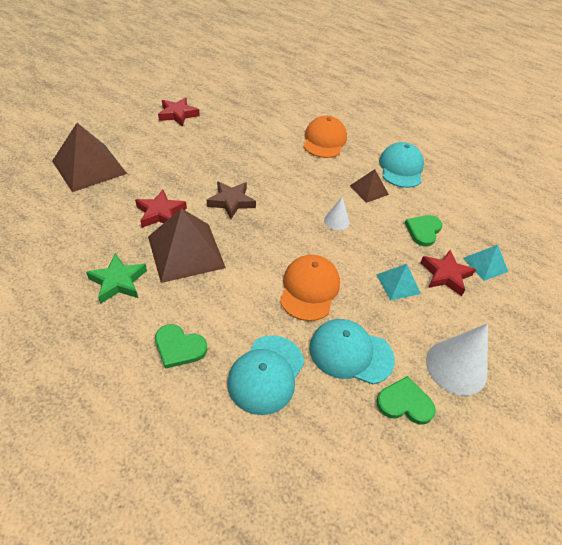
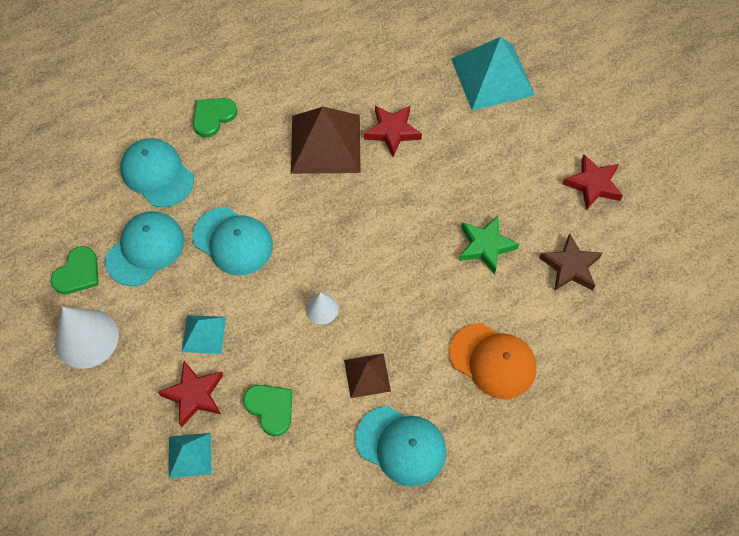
camera: 115 degrees right, 15 degrees up
(89, 167) = (492, 76): brown pyramid -> turquoise pyramid
(118, 281) = (306, 83): green star -> green star (485, 246)
(231, 202) = (391, 204): brown star -> brown star (570, 267)
(309, 289) = (233, 241): orange cap -> turquoise cap

